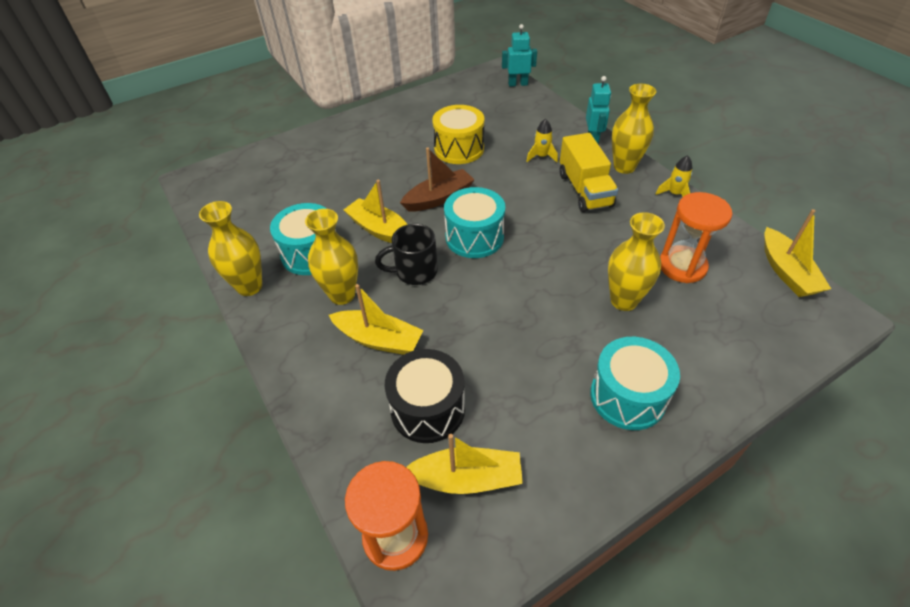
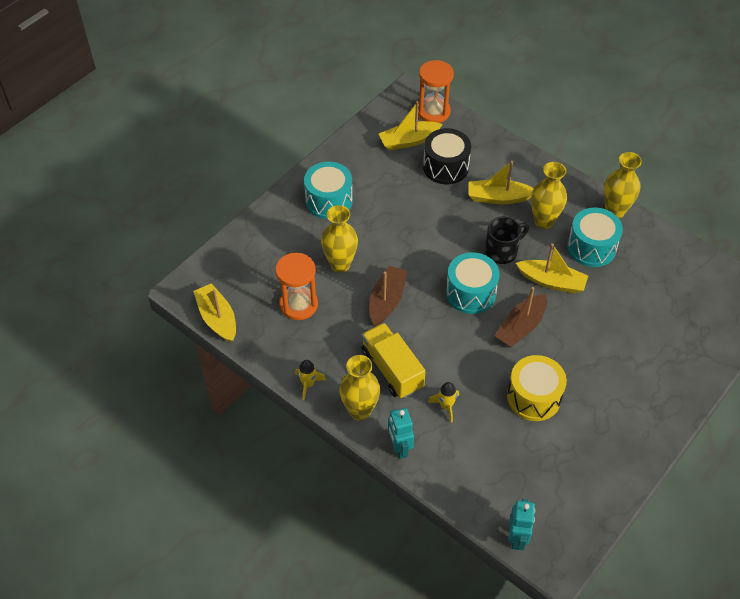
camera: 160 degrees right, 5 degrees up
(518, 84) = (517, 537): turquoise robot -> turquoise robot turned 60 degrees counterclockwise
(573, 249) = (386, 301): none -> brown boat

